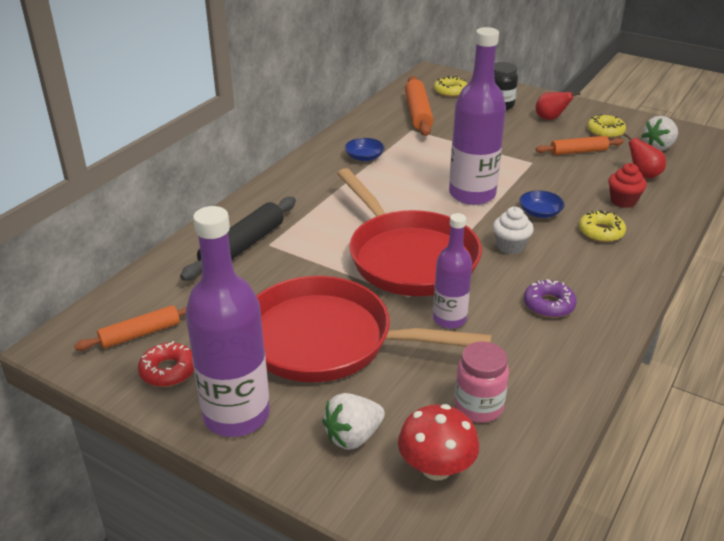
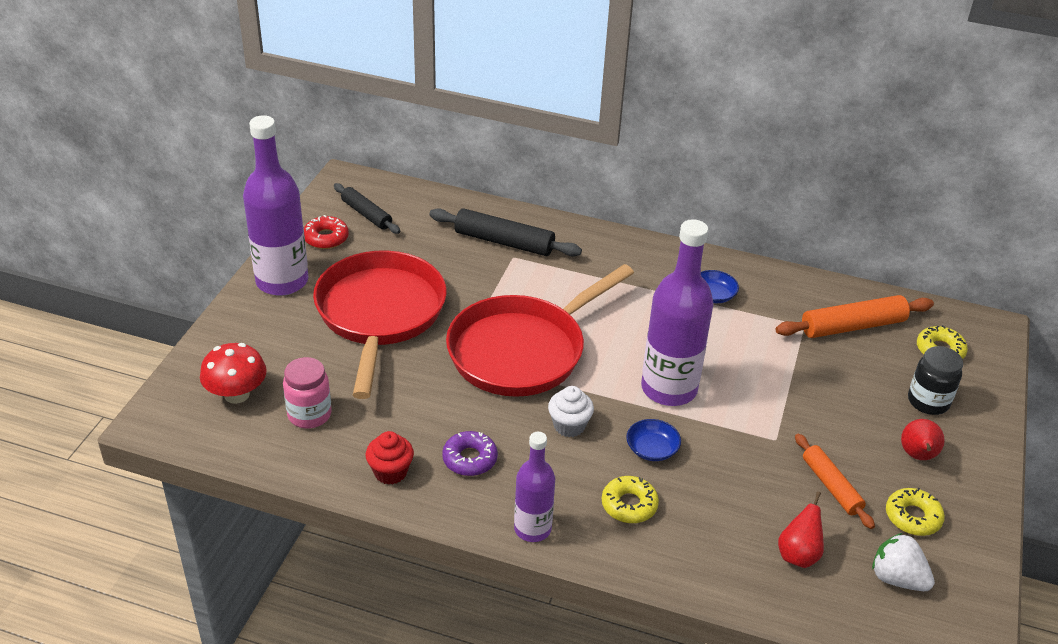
camera: 75 degrees right, 5 degrees up
(140, 334) = (366, 214): orange rolling pin -> black rolling pin
(353, 436) = (266, 345): white strawberry -> none
(449, 319) = (428, 387): purple bottle -> purple bottle (532, 529)
(623, 201) = (715, 529): red cupcake -> red cupcake (390, 472)

